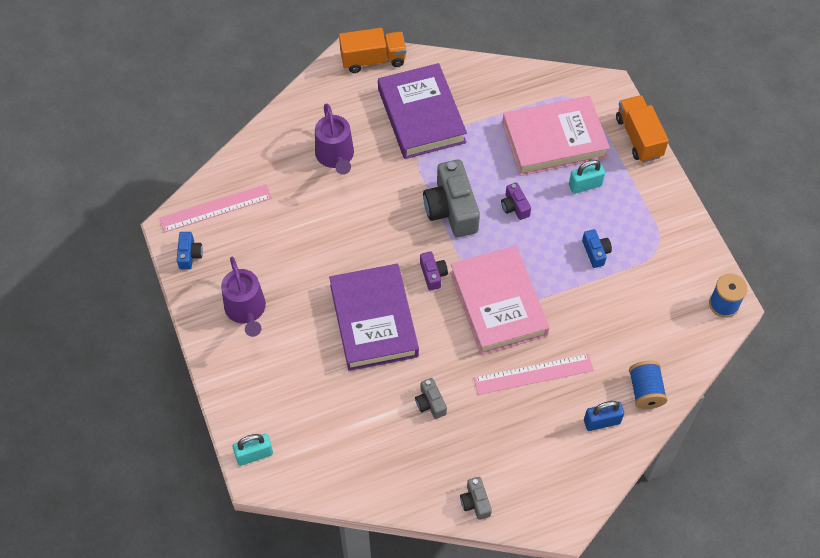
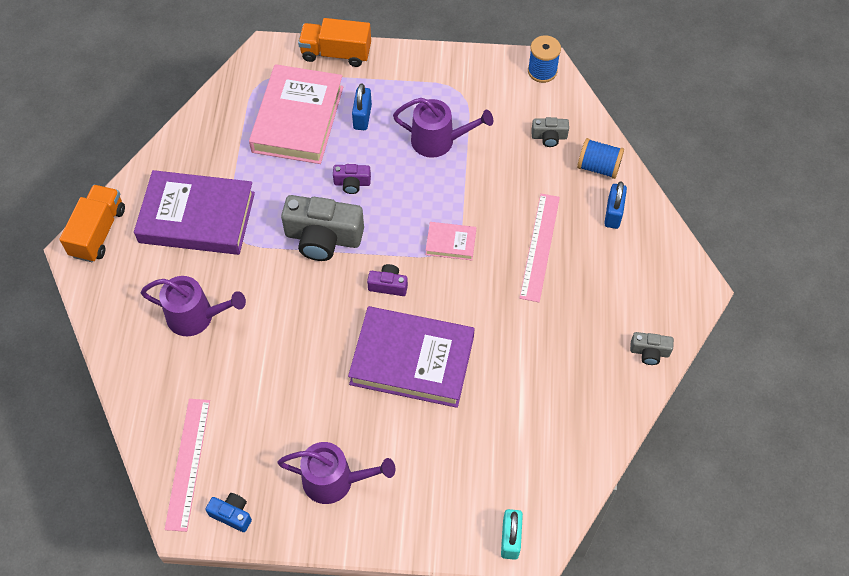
camera: 65 degrees left, 0 degrees up
(430, 403) = (528, 347): grey camera -> grey camera (549, 137)
(498, 304) = (450, 243): pink book -> pink book, size x0.45
(585, 185) = (362, 117): turquoise padlock -> blue padlock
(595, 252) = (438, 141): blue camera -> purple watering can

